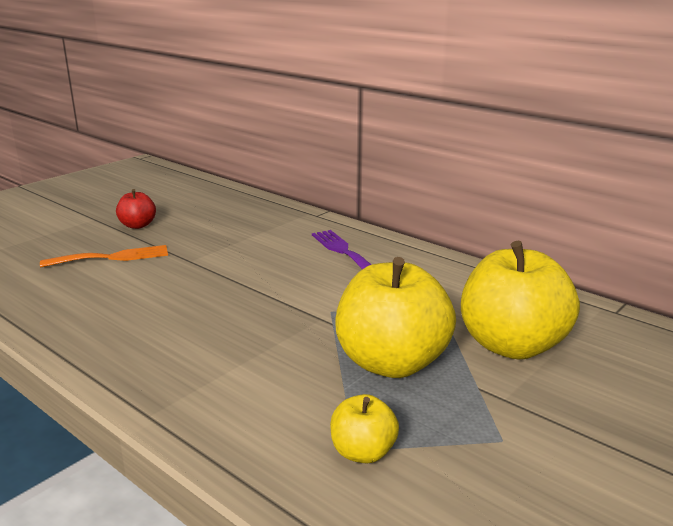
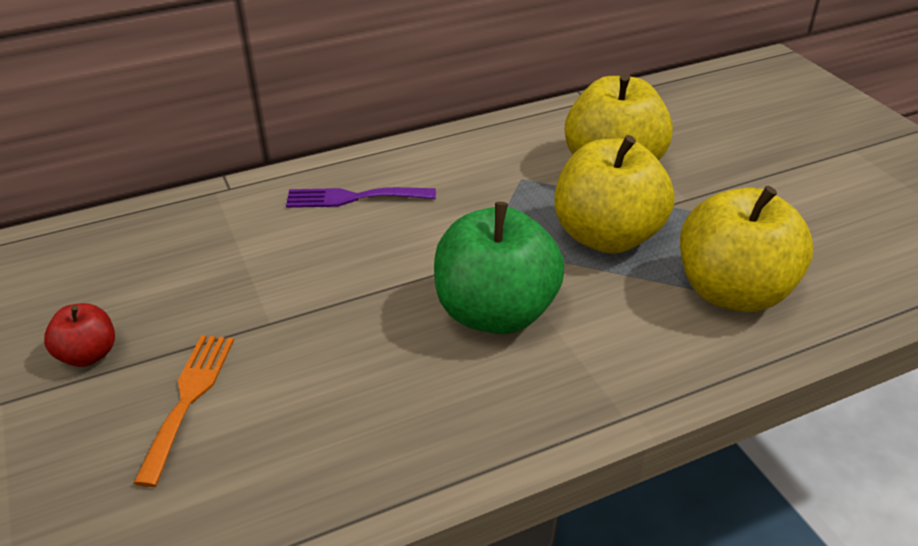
camera: 65 degrees left, 15 degrees up
(247, 332) = (495, 313): none -> green apple
(363, 452) = (732, 292): yellow apple -> yellow apple, size x2.06

